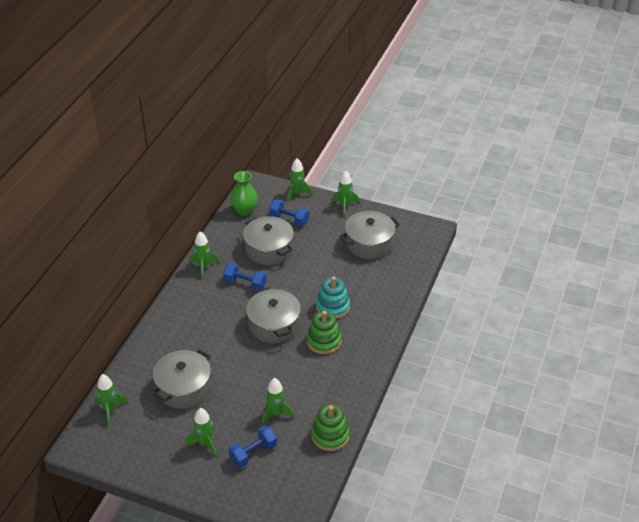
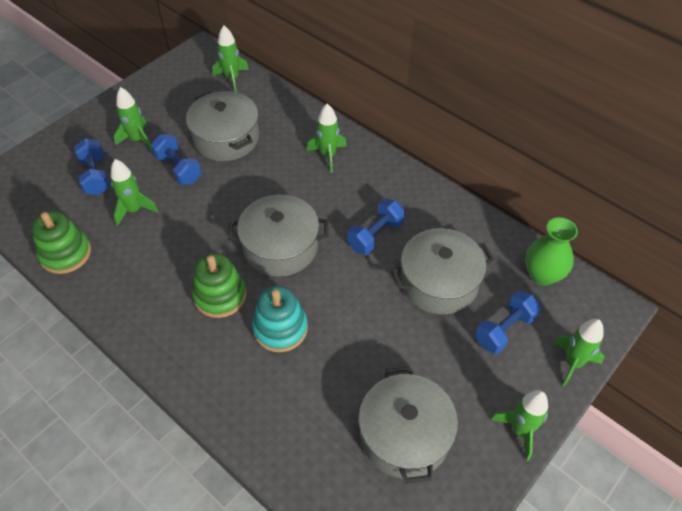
camera: 110 degrees right, 10 degrees up
(204, 267) = (426, 198): green rocket -> green rocket (328, 156)
(226, 404) = (178, 169): none -> blue dumbbell

